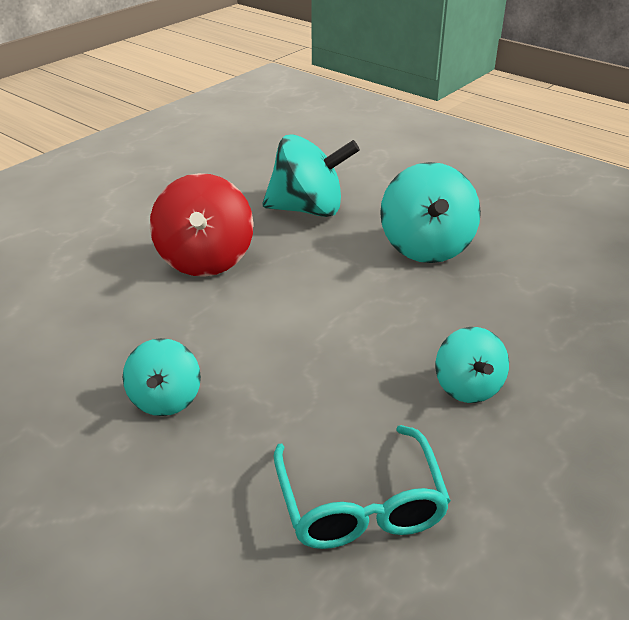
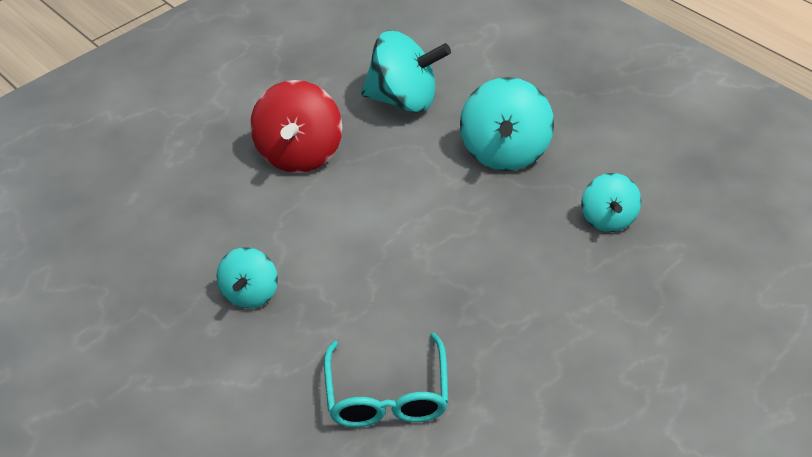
camera: 10 degrees right, 10 degrees up
(467, 387) = (500, 301): turquoise spinning top -> turquoise spinning top (608, 219)

